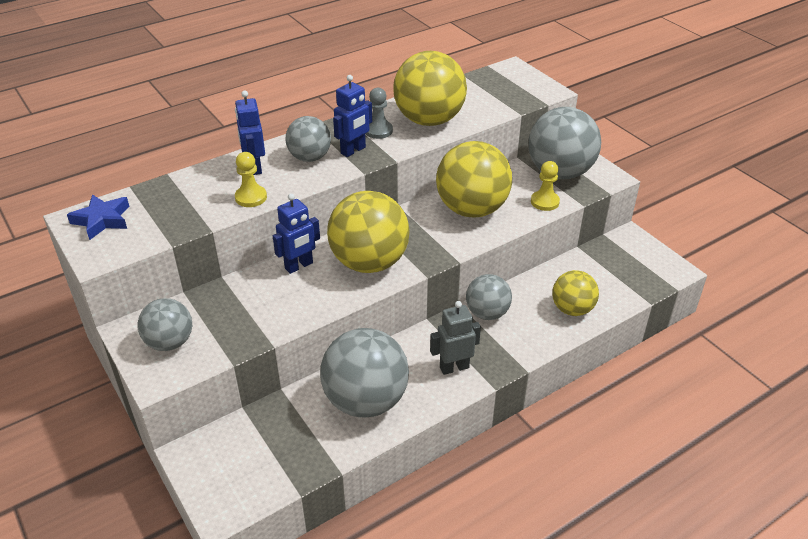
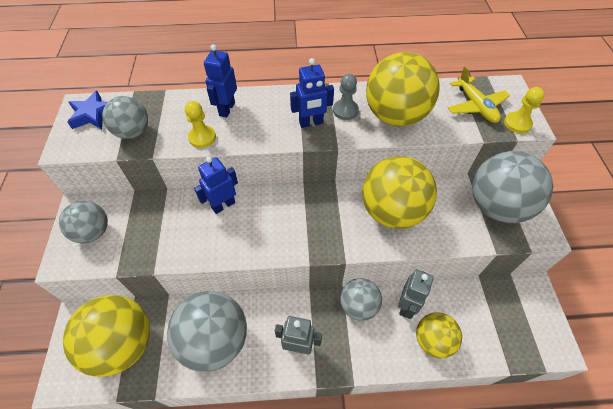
camera: 30 degrees right, 15 degrees up
(299, 266) = (223, 205): blue robot -> blue robot turned 150 degrees clockwise
(310, 158) = (273, 116): grey ball -> grey ball (133, 132)
(369, 262) = (275, 227): yellow ball -> yellow ball (123, 344)
(494, 91) = (475, 106): none -> yellow plane
(531, 294) = (406, 306): none -> grey robot
(545, 202) = (462, 233): yellow pawn -> yellow pawn (517, 123)

